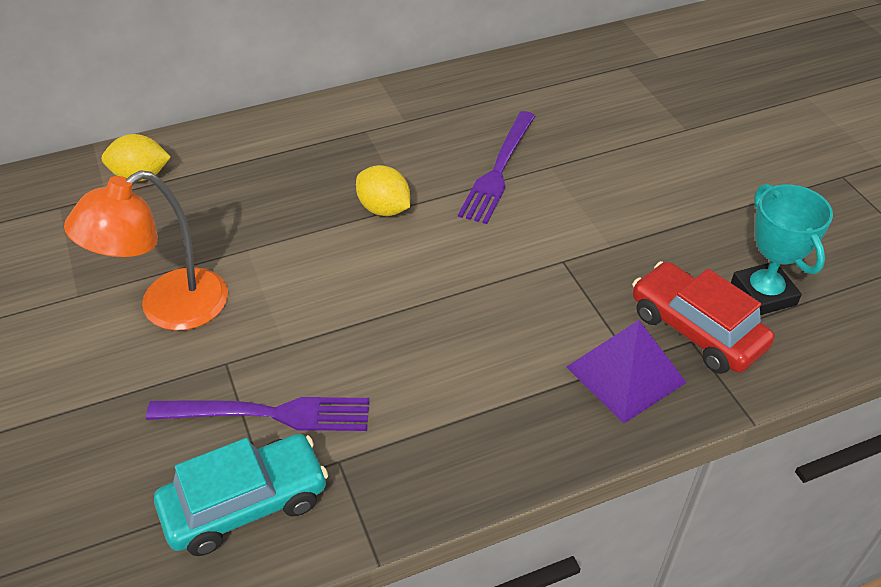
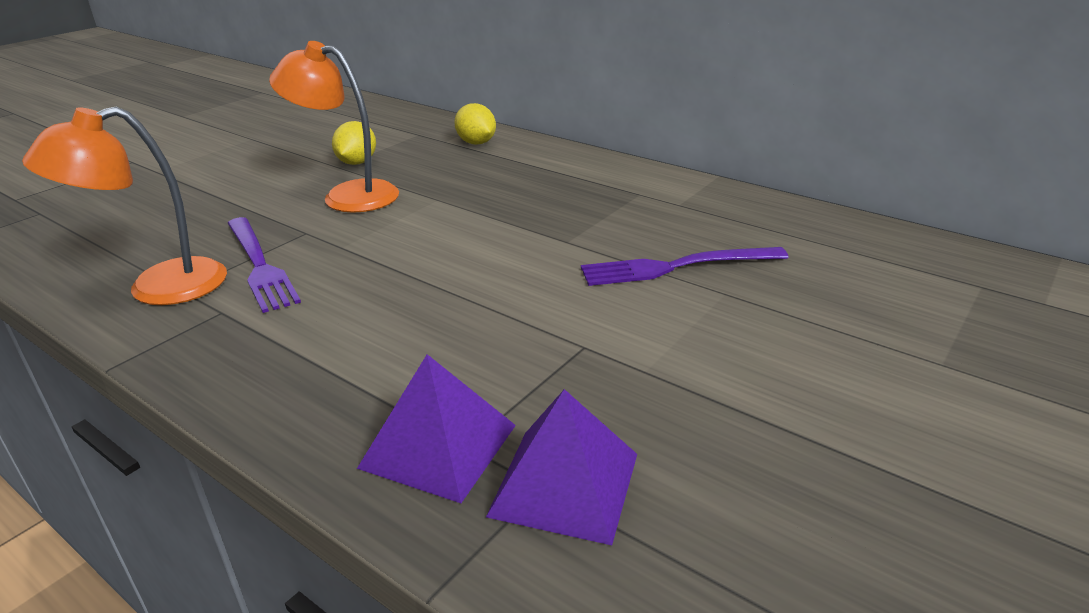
camera: 60 degrees right, 15 degrees down
(245, 504) = (158, 288): turquoise car -> orange lamp
(384, 209) = (548, 232): yellow lemon -> yellow lemon (357, 163)
(696, 329) = (565, 484): red car -> purple pyramid
(763, 294) = (699, 533): turquoise trophy -> none

